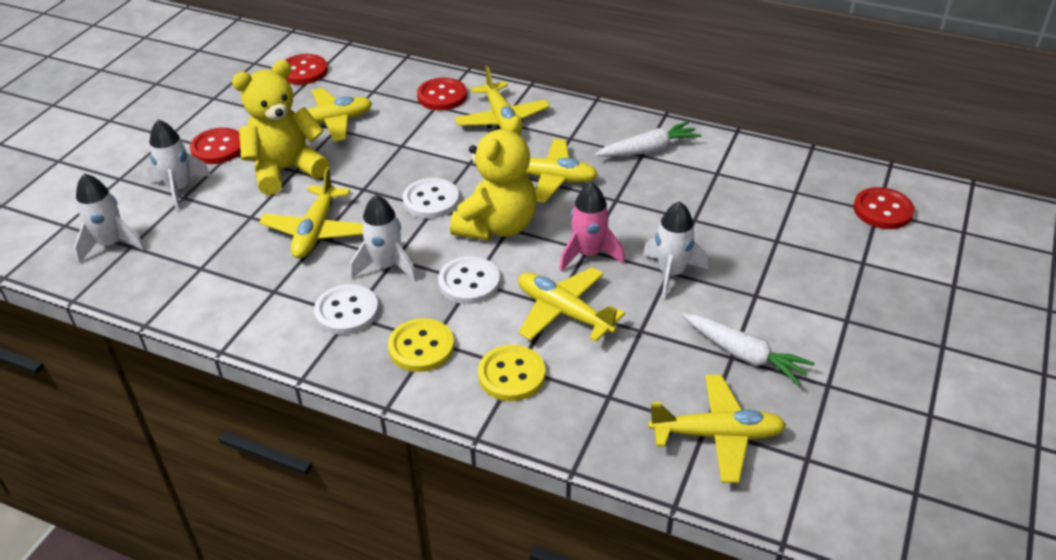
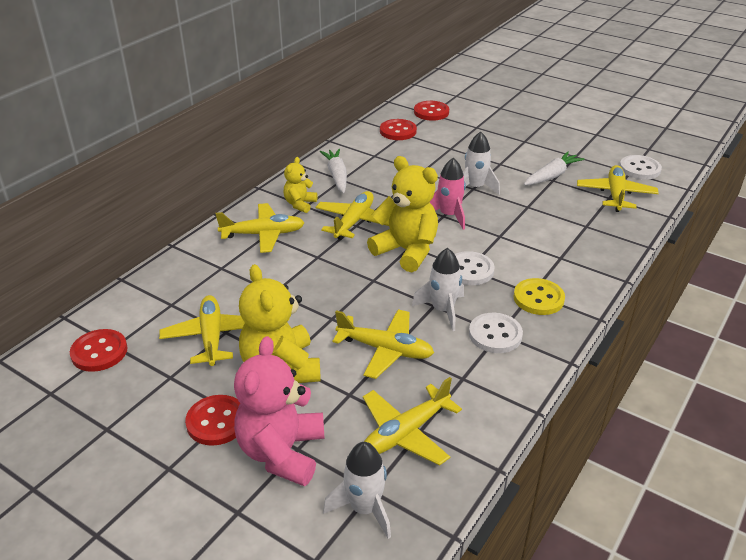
camera: 80 degrees left, 5 degrees down
(180, 189) = (282, 452): white rocket -> pink teddy bear
(431, 200) = (362, 281): white button -> white button (639, 169)
(442, 96) = (207, 263): red button -> red button (398, 131)
(511, 375) = (567, 261): yellow button -> none
(564, 312) = (507, 233): yellow plane -> yellow plane (406, 432)
(571, 133) = (300, 204): none -> yellow teddy bear

